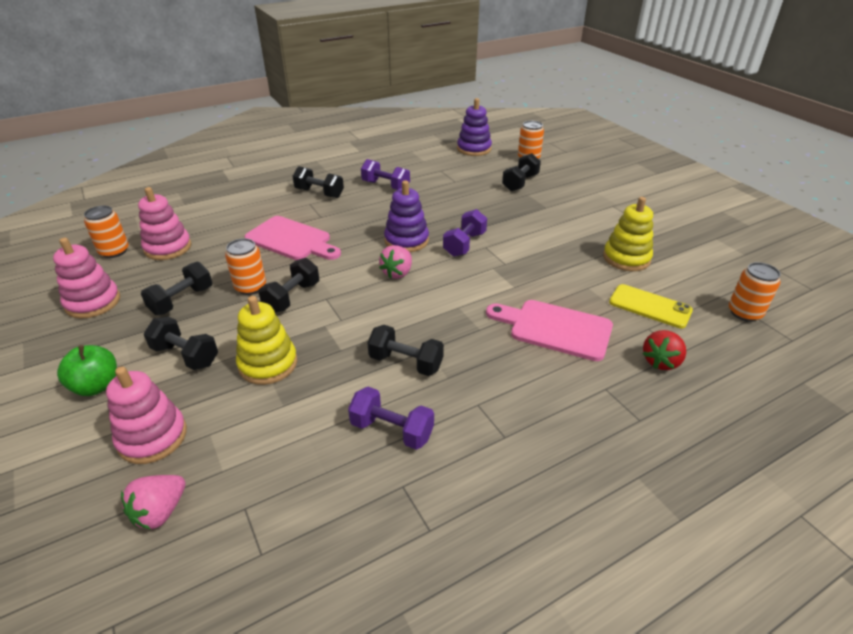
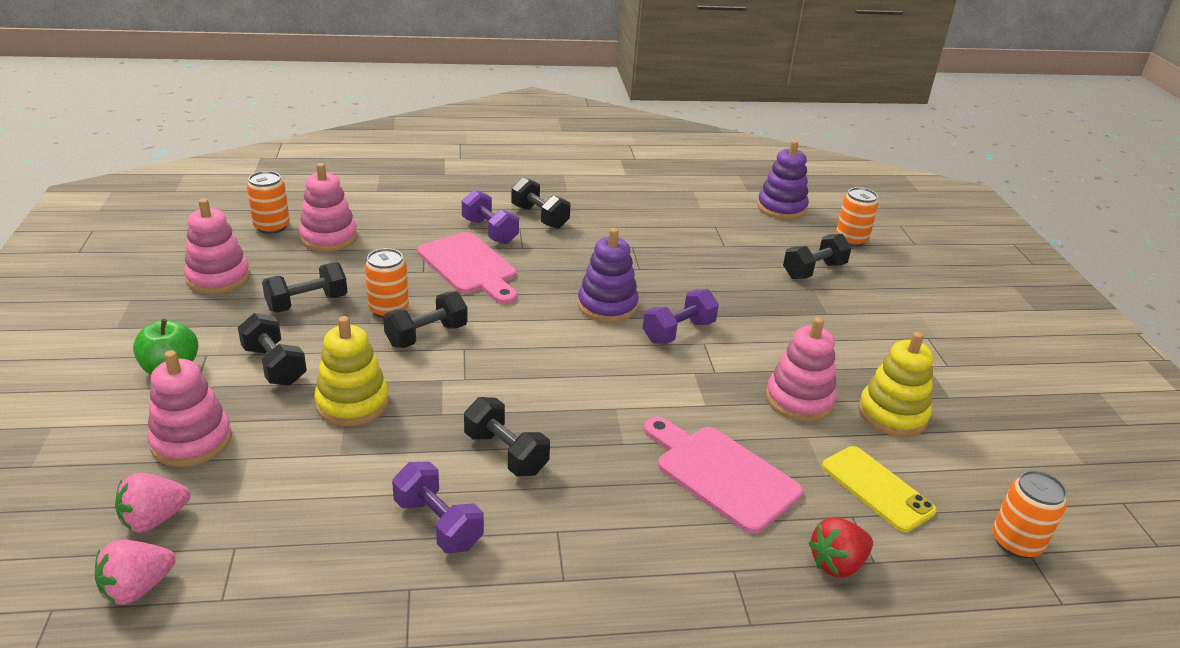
camera: 20 degrees right, 5 degrees down
(385, 186) = (628, 229): purple dumbbell -> purple dumbbell (489, 231)
(397, 273) = (568, 343): pink strawberry -> pink strawberry (137, 588)
(568, 266) = (799, 400): none -> pink stacking toy

